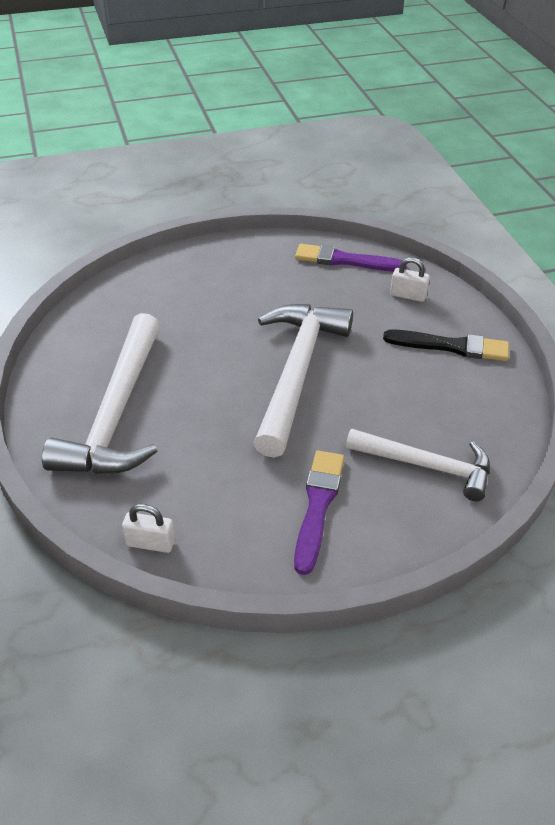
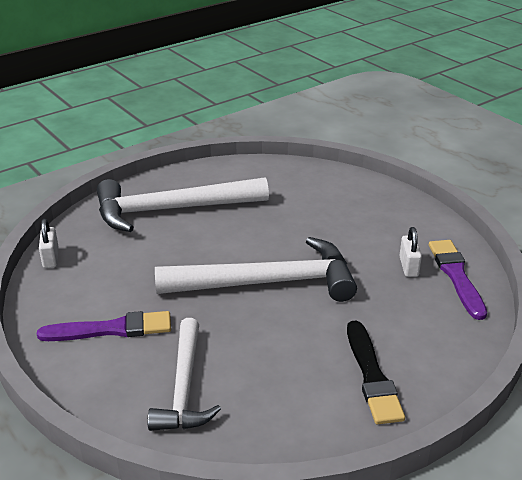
camera: 70 degrees right, 10 degrees down
(408, 295) = (434, 329): white padlock -> white padlock (408, 267)

